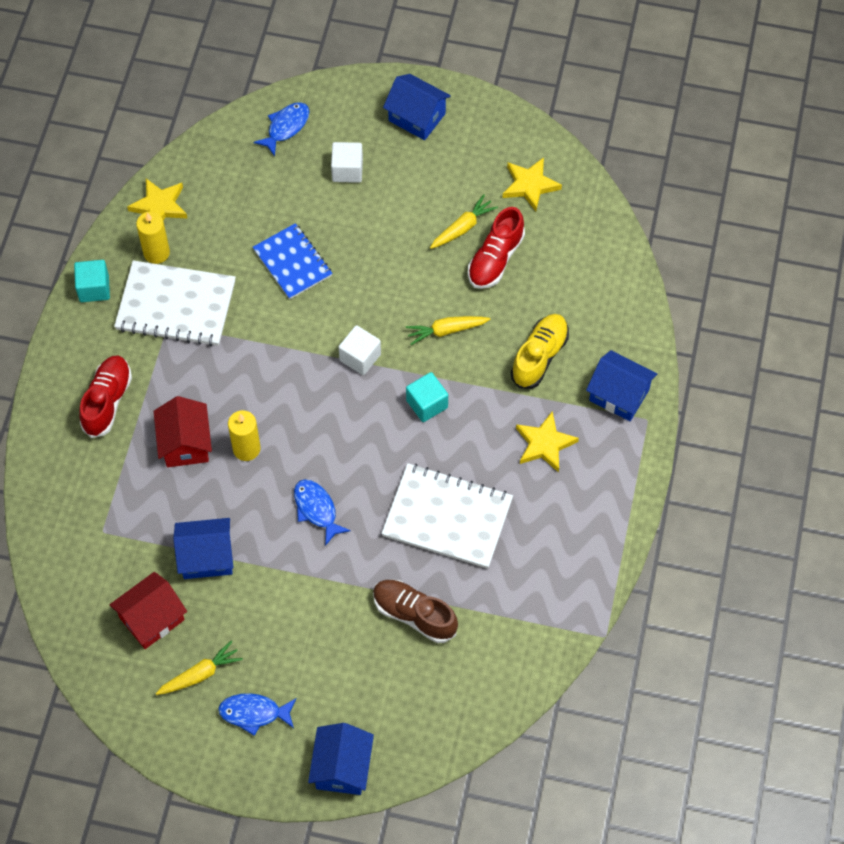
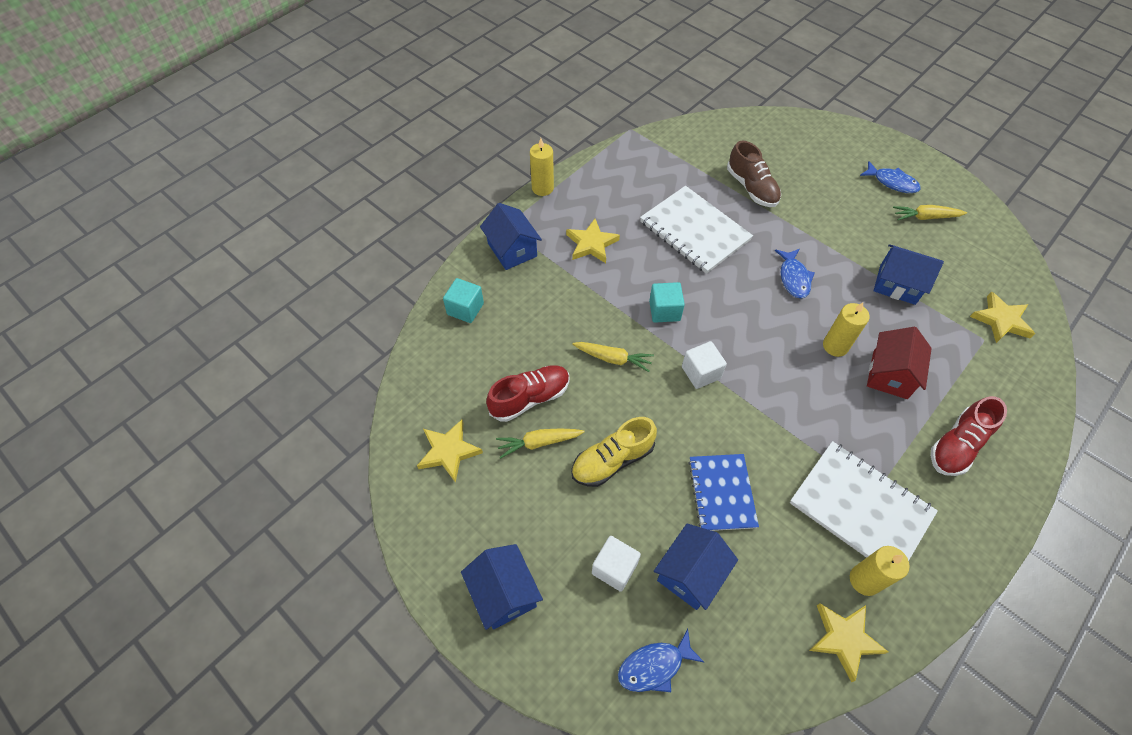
camera: 150 degrees left, 5 degrees down
(89, 565) = (1001, 320): none -> yellow star
(94, 288) = (947, 573): turquoise cube -> turquoise cube (465, 309)
(152, 619) = (955, 264): red house -> none
(342, 767) = (841, 135): blue house -> blue house (690, 574)
(539, 356) = (551, 303): yellow shoe -> yellow shoe (612, 460)
(644, 489) = (542, 188): none -> yellow candle

